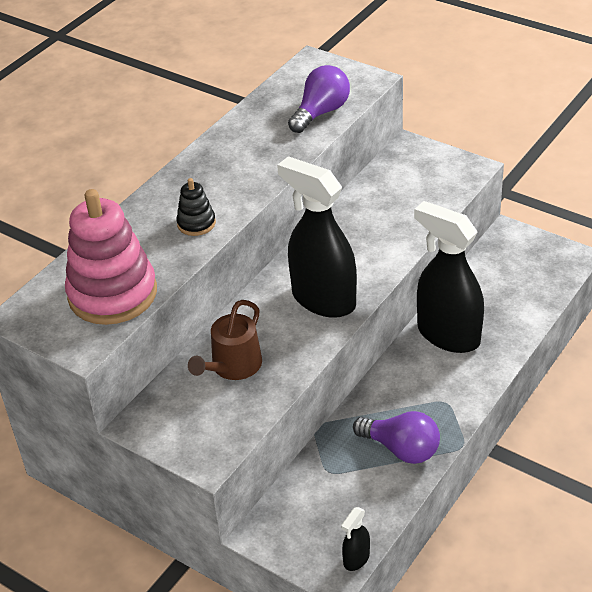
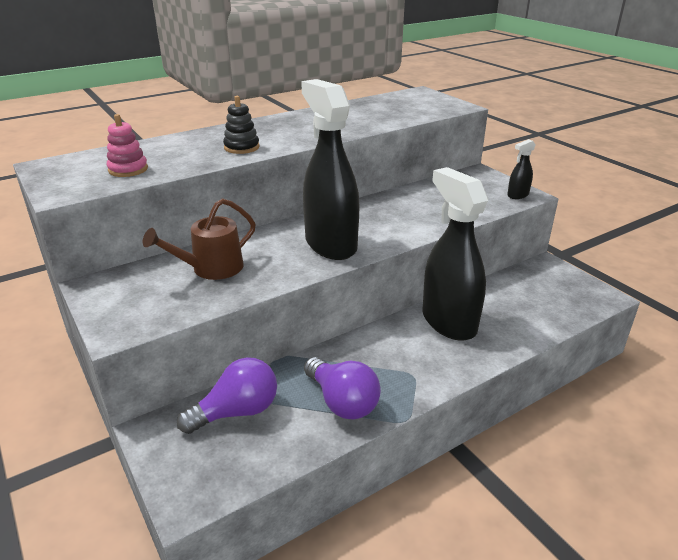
camera: 20 degrees right, 10 degrees down
(112, 294) = (128, 169): pink stacking toy -> pink stacking toy, size x0.46
(321, 112) = (403, 114): purple light bulb -> purple light bulb (237, 412)
(356, 559) = (220, 493): black spray bottle -> black spray bottle (517, 195)

